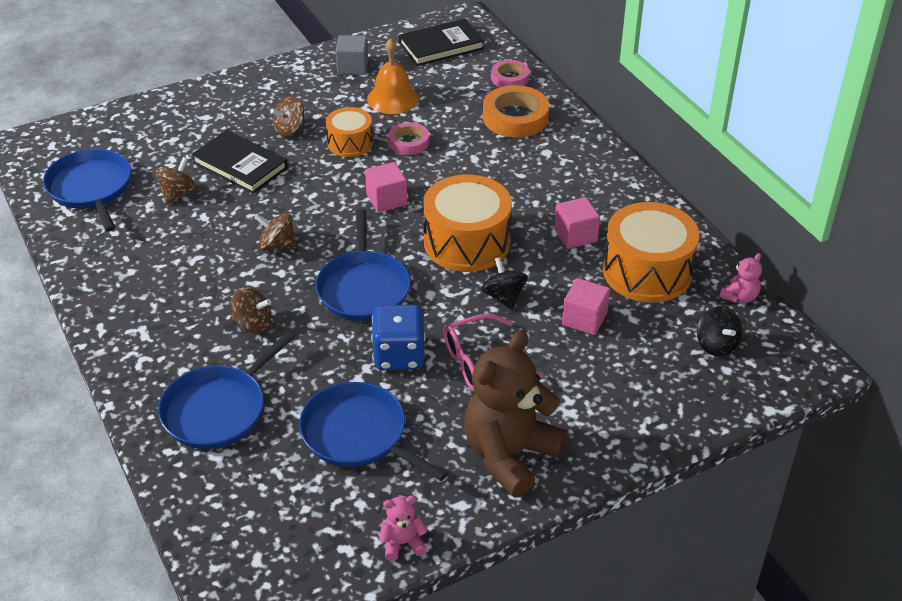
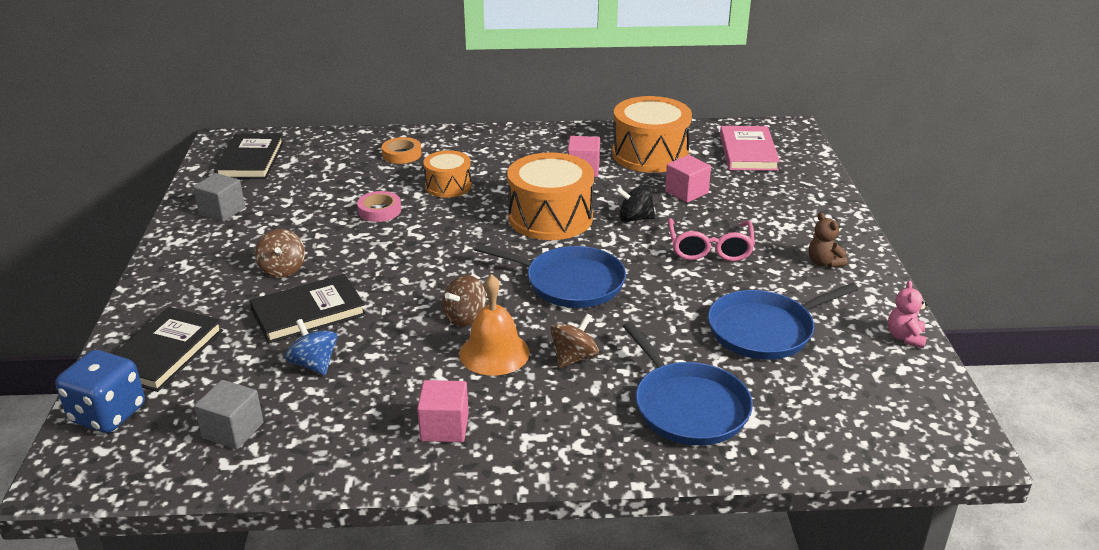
camera: 65 degrees left, 10 degrees down
(91, 188) = (233, 430): blue pan -> grey cube
(159, 124) = (165, 353): none -> black book
(178, 194) = (314, 364): brown spinning top -> blue spinning top
(350, 143) = (345, 240): orange drum -> orange drum (448, 186)
(386, 199) = (453, 241): pink cube -> pink cube (444, 427)
(393, 98) = (302, 202): orange bell -> orange bell (494, 353)
(399, 355) = (675, 285): blue dice -> blue dice (108, 414)
(510, 78) = (342, 142): pink tape -> none
(510, 455) = (824, 262): brown teddy bear -> brown teddy bear, size x0.42
(515, 117) = (402, 154): orange tape -> orange tape, size x0.60
(716, 345) = (748, 152): black spinning top -> pink book
(739, 296) = (703, 130): pink teddy bear -> none

